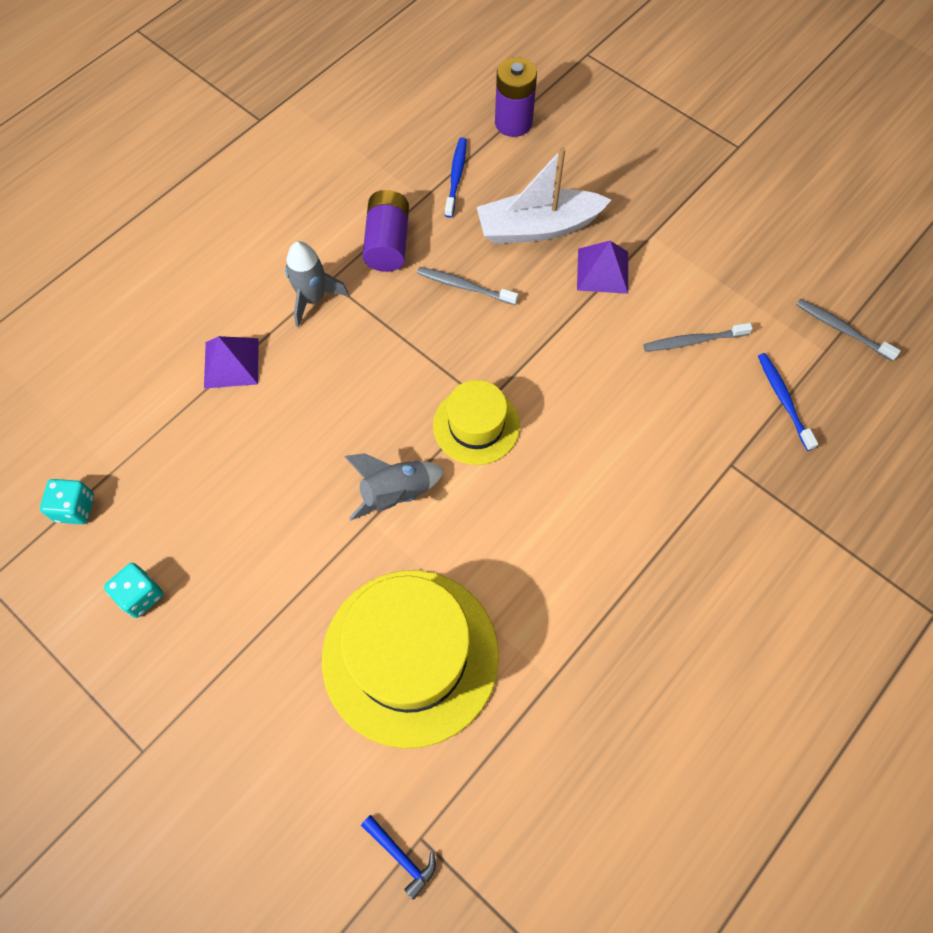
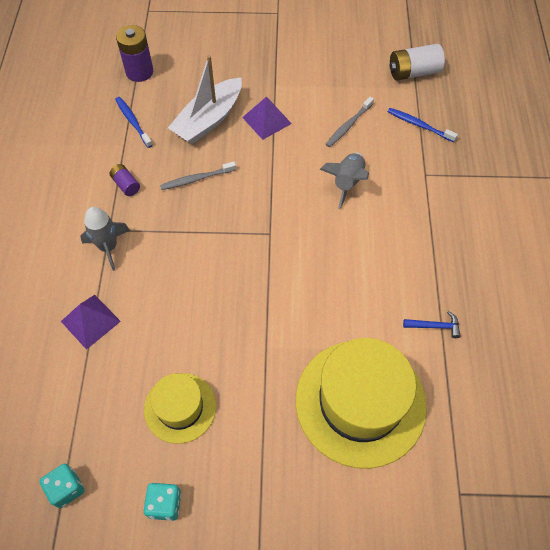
camera: 40 degrees left, 5 degrees down
(387, 243) = (126, 185): purple battery -> purple battery, size x0.57
(396, 493) = (266, 320): grey rocket -> grey rocket (347, 183)
(401, 856) = (459, 513): blue hammer -> blue hammer (435, 326)
(476, 425) = (276, 249): yellow hat -> yellow hat (180, 407)
(841, 329) = (413, 72): grey toothbrush -> white battery

